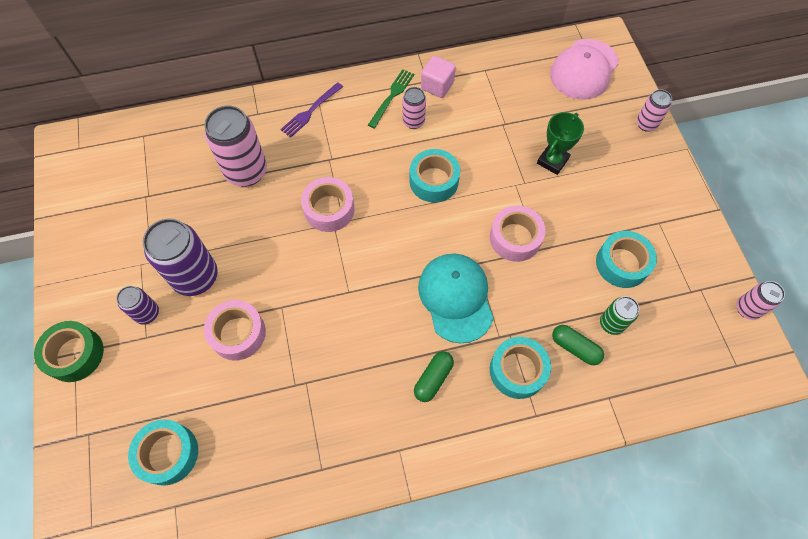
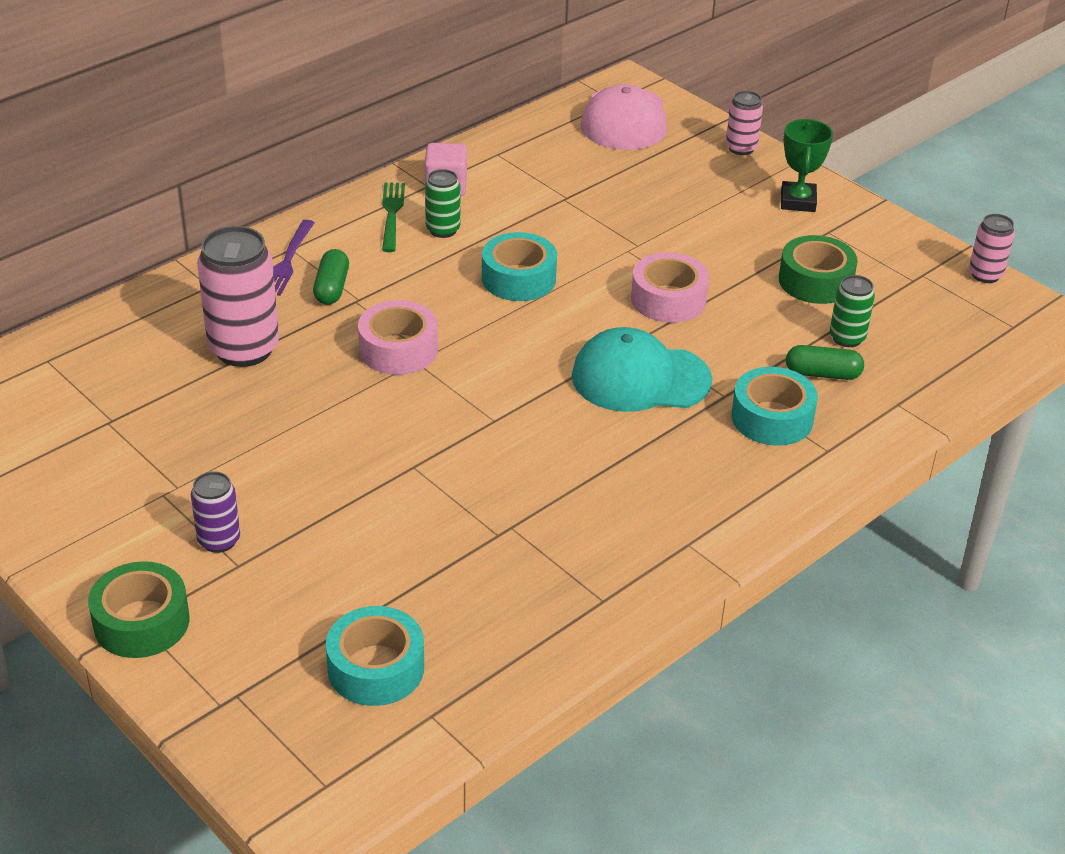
camera: 30 degrees left, 25 degrees down
(196, 277) = (261, 479): purple can -> none
(238, 333) = (373, 513): pink tape -> none
(413, 121) = (443, 230): pink can -> green can
(433, 379) = (675, 463): green capsule -> green capsule (332, 288)
(456, 297) = (640, 378): turquoise cap -> turquoise cap turned 45 degrees counterclockwise
(552, 161) = (655, 214): green trophy -> green trophy (798, 201)
(622, 263) = (815, 281): turquoise tape -> green tape

